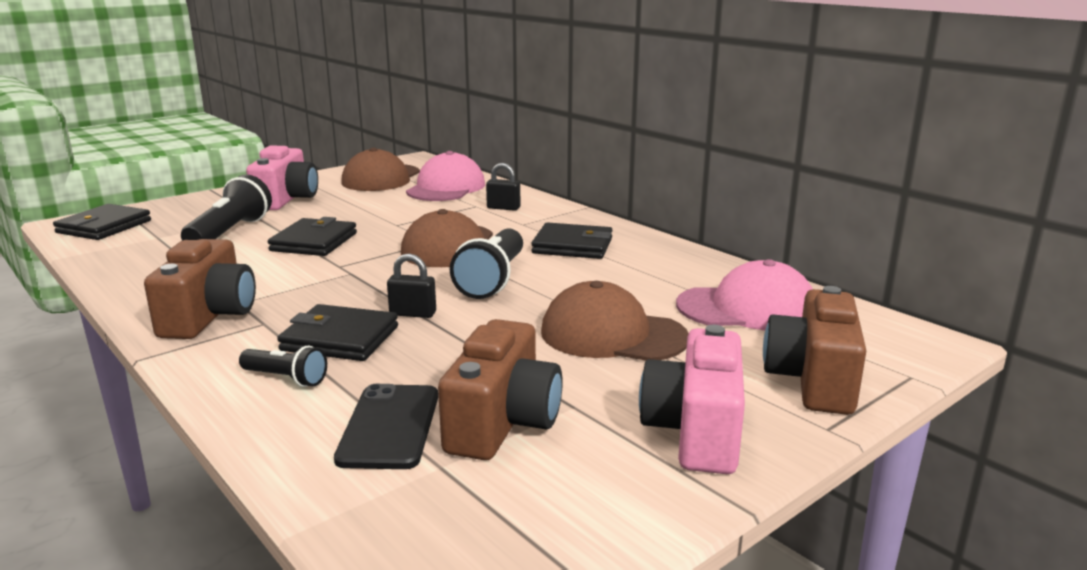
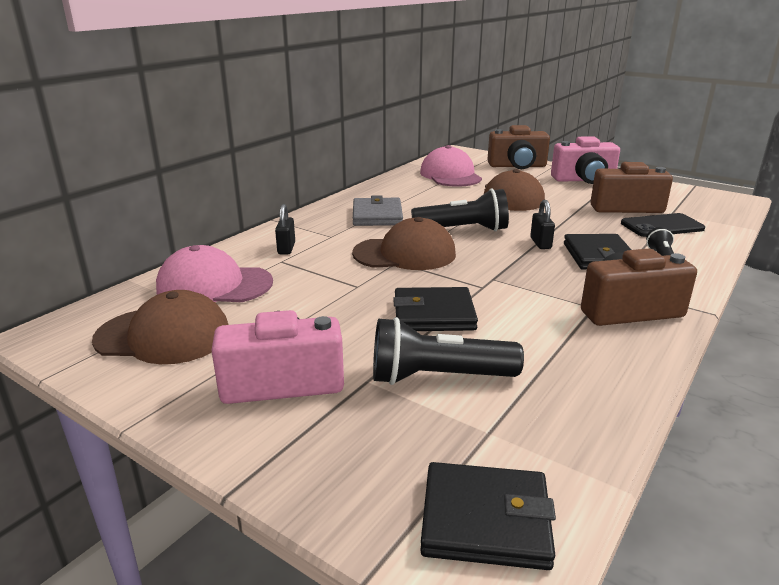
camera: 105 degrees left, 5 degrees up
(572, 246) = (377, 215): black wallet -> grey wallet

